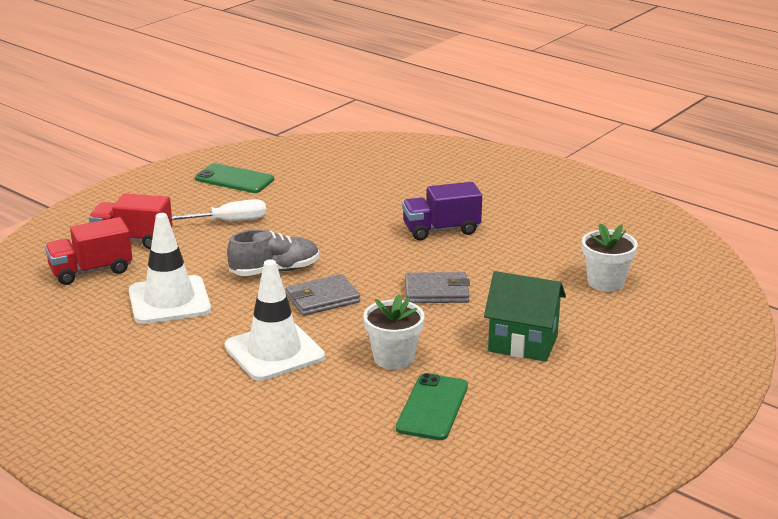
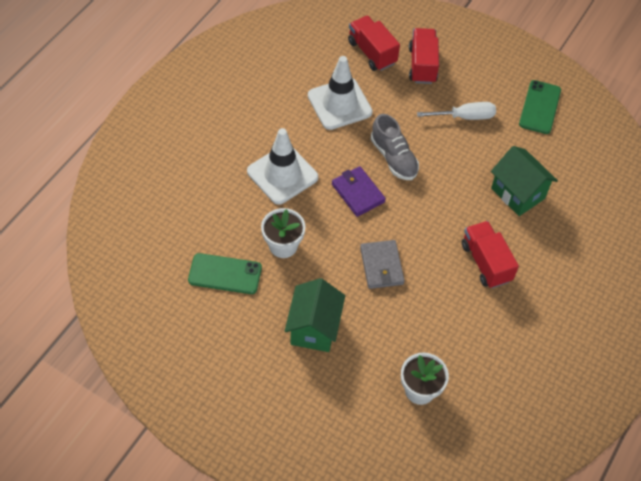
camera: 80 degrees right, 30 degrees up
(229, 221) = (464, 117): white screwdriver -> white screwdriver turned 75 degrees counterclockwise
(322, 299) = (358, 193): grey wallet -> purple wallet
(351, 203) = (518, 193): none -> green house
(441, 230) = (486, 262): purple truck -> red truck

